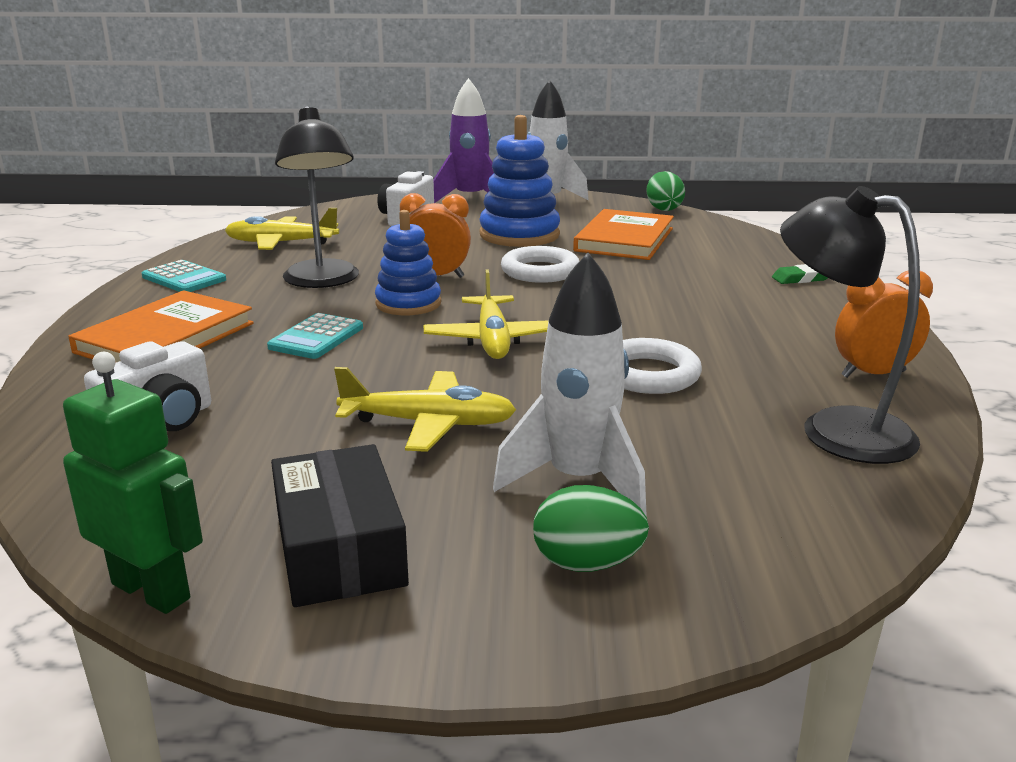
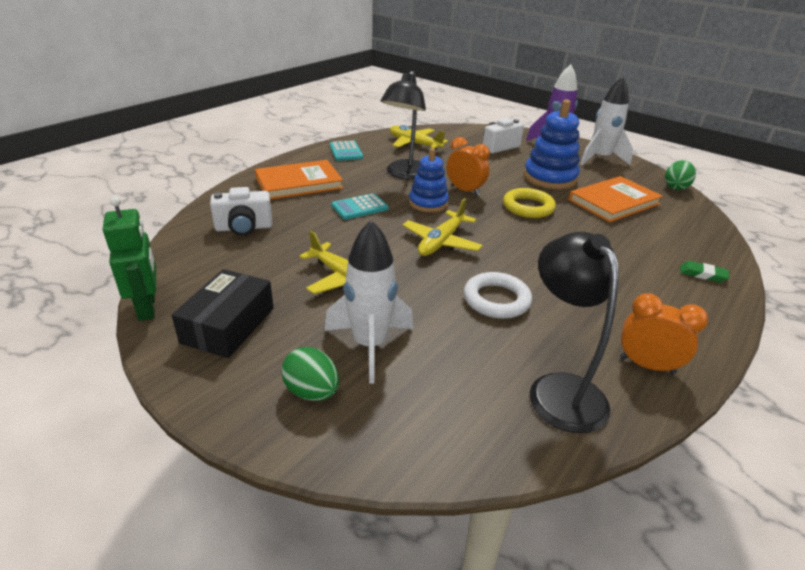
camera: 35 degrees right, 10 degrees up
(540, 271) = (528, 207): white ring -> yellow ring

